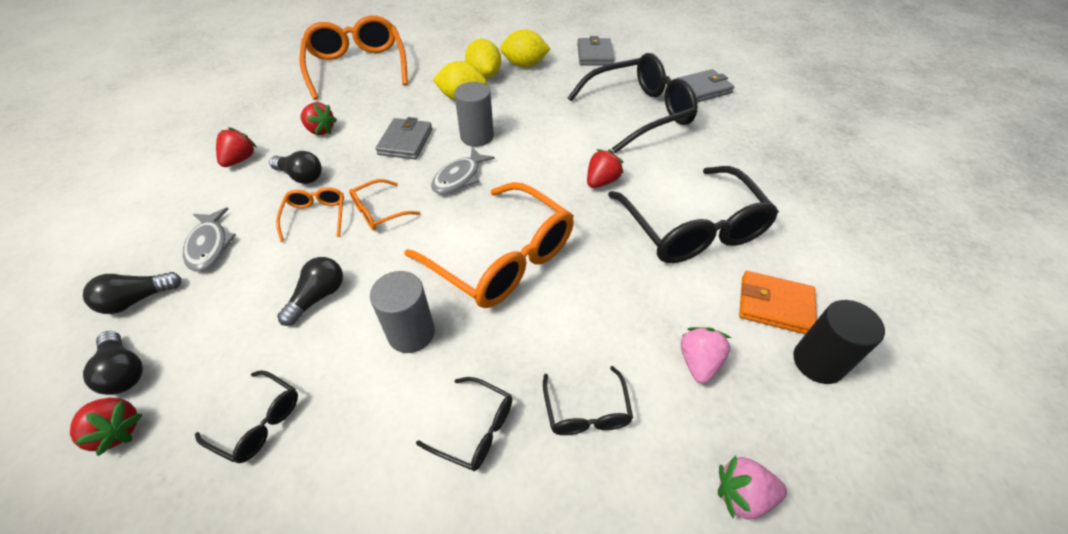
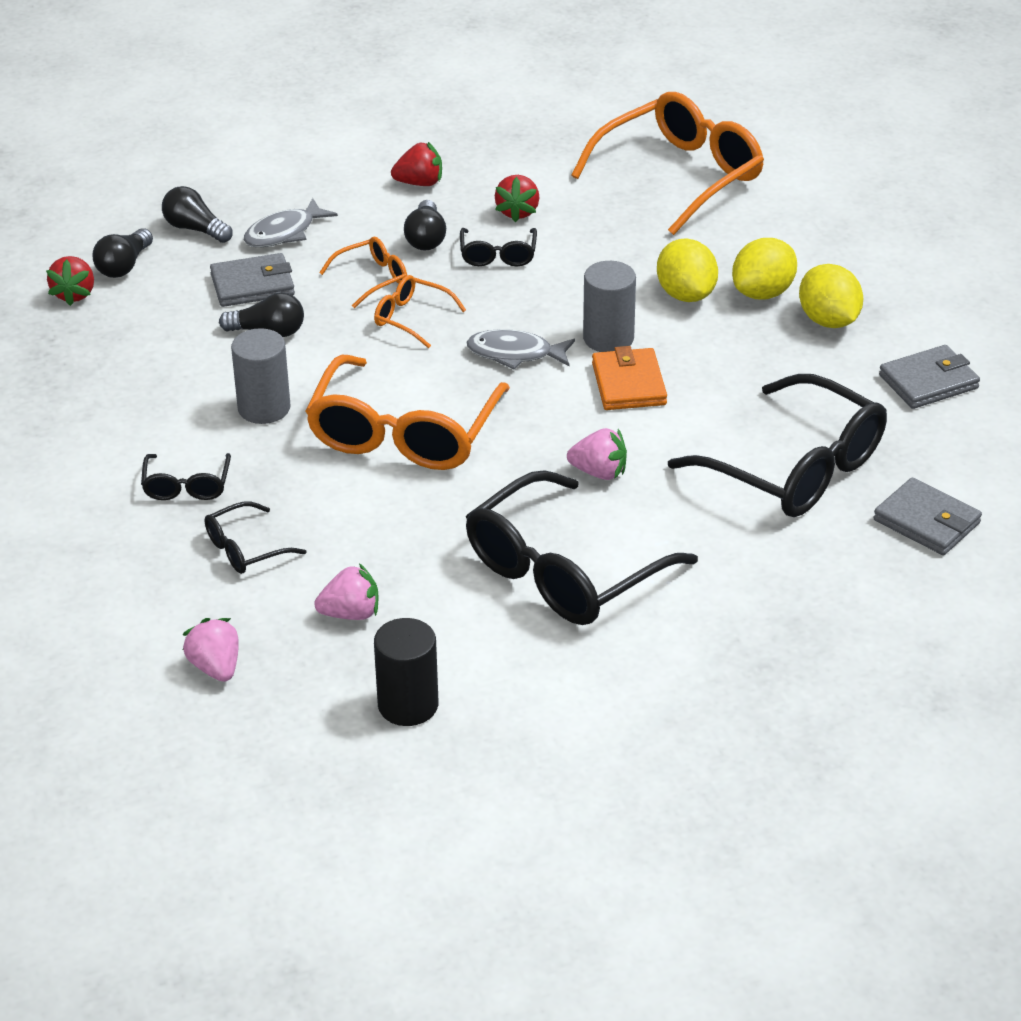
camera: 65 degrees right, 10 degrees down
(258, 422) = (122, 361): black glasses -> black glasses (498, 254)
(405, 142) = (550, 285): grey wallet -> grey wallet (252, 285)
(601, 181) = (599, 472): red strawberry -> pink strawberry
(774, 305) = (474, 661): orange wallet -> orange wallet (628, 384)

